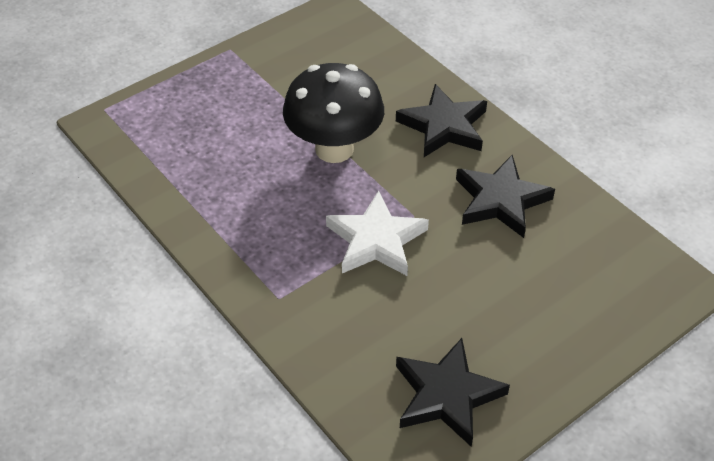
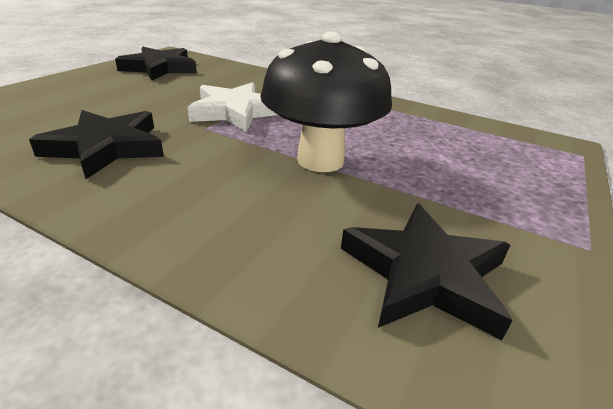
camera: 155 degrees right, 15 degrees down
(444, 126) = (188, 205): black star -> black star (425, 274)

